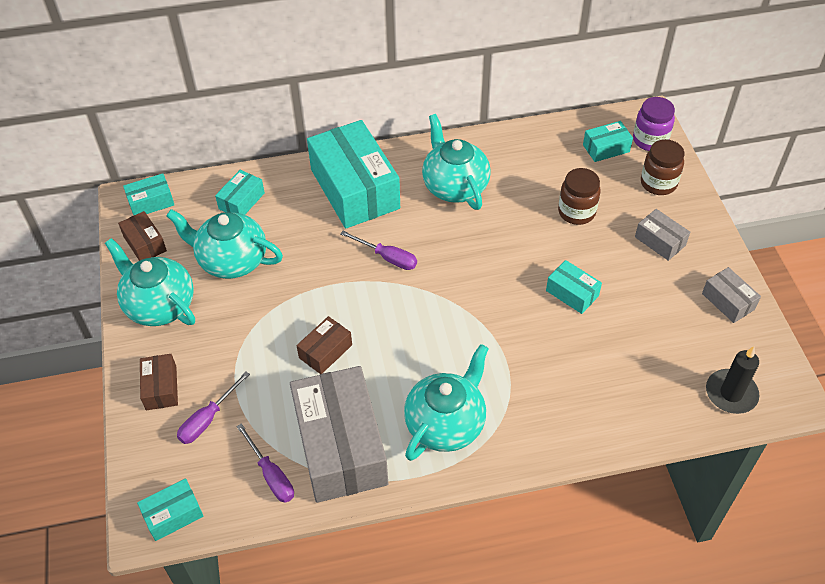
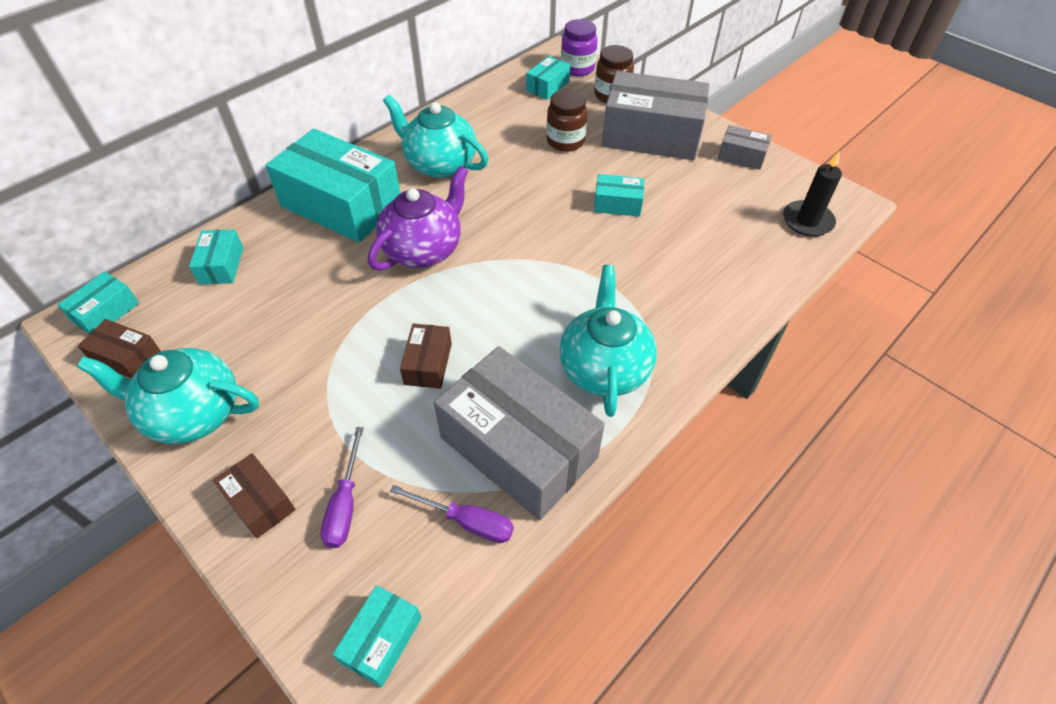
camera: 35 degrees left, 0 degrees up
(231, 260) = (252, 327): turquoise teapot -> none
(387, 258) = (424, 249): purple screwdriver -> purple teapot
(660, 241) = (651, 135): grey box -> grey box, size x2.19

